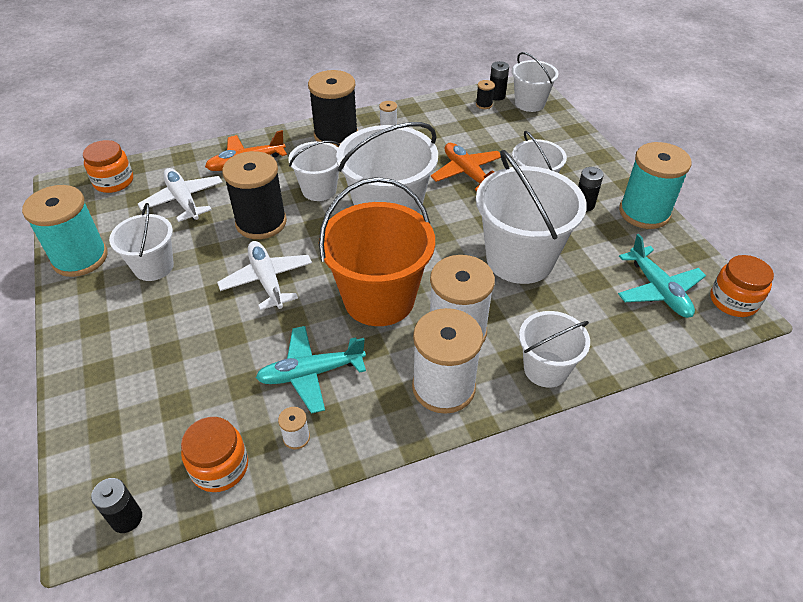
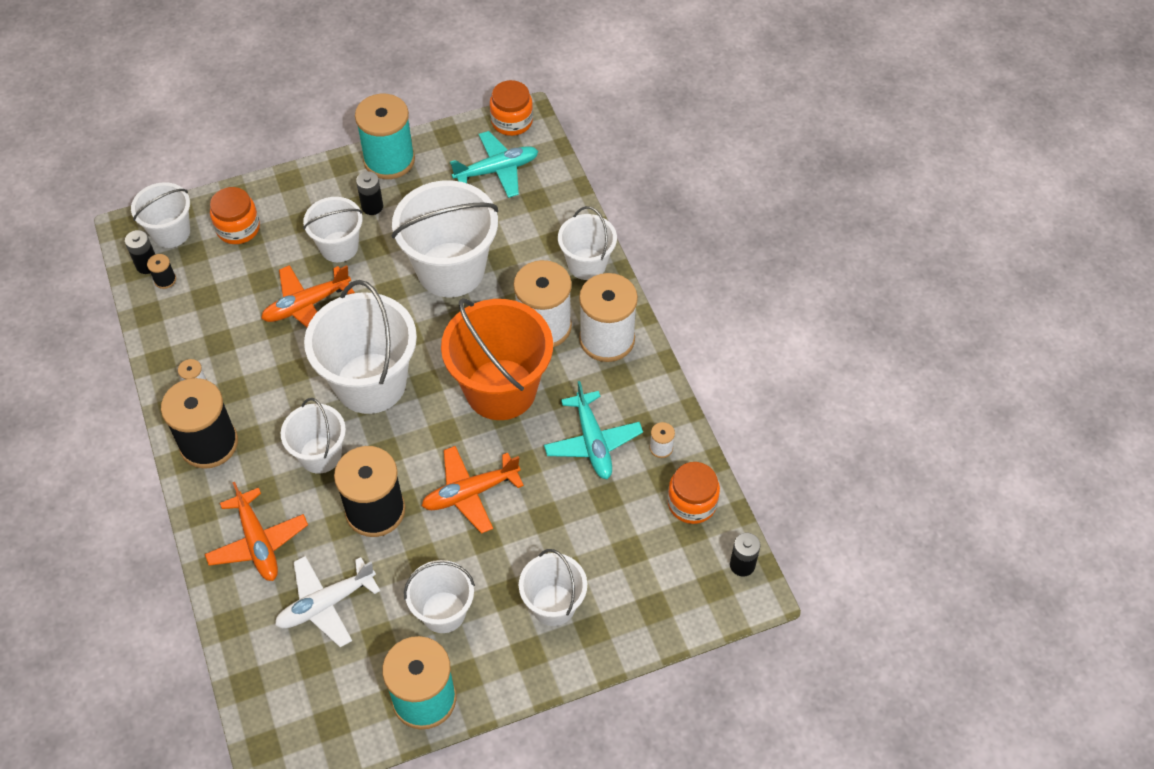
camera: 90 degrees left, 10 degrees up
(113, 181) = (276, 700): orange jar -> orange jar (238, 228)
(135, 342) = (553, 605): none -> white bucket
(267, 280) = (470, 493): white plane -> orange plane

